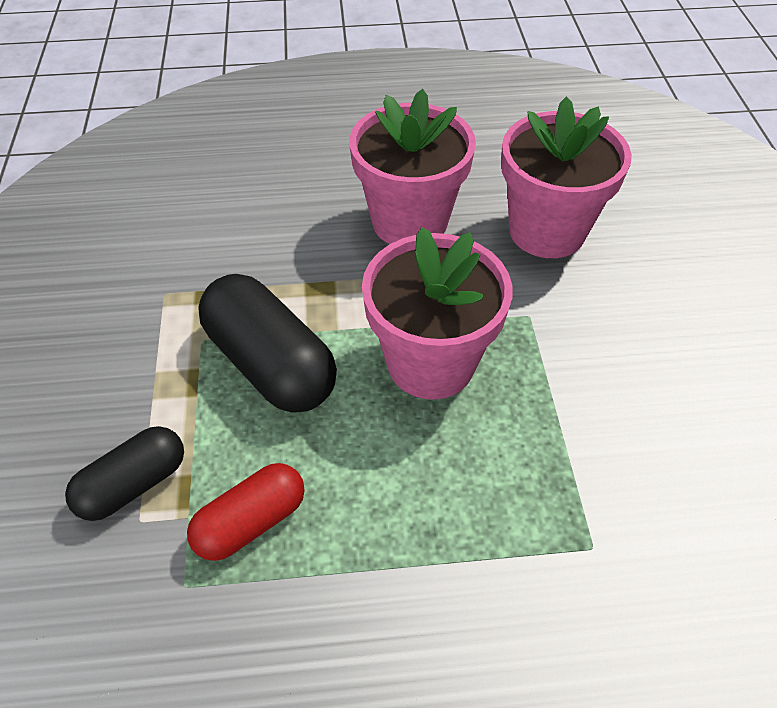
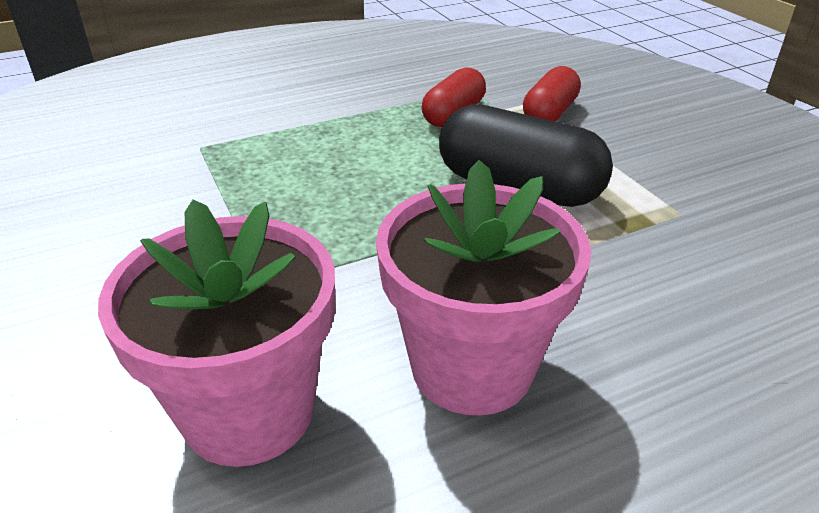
camera: 160 degrees right, 15 degrees down
(134, 484) = (549, 113): black capsule -> red capsule
(431, 363) = (365, 219): pink flower pot -> none

